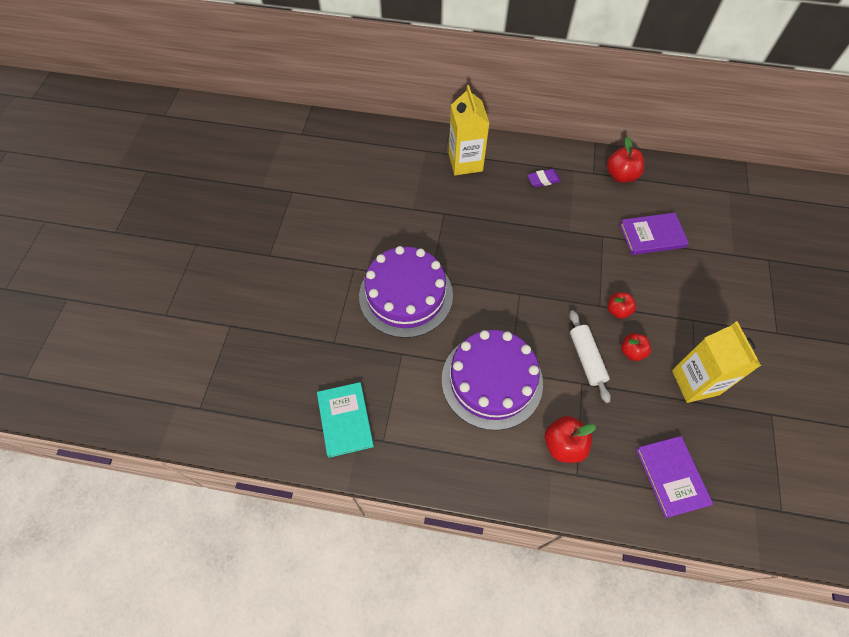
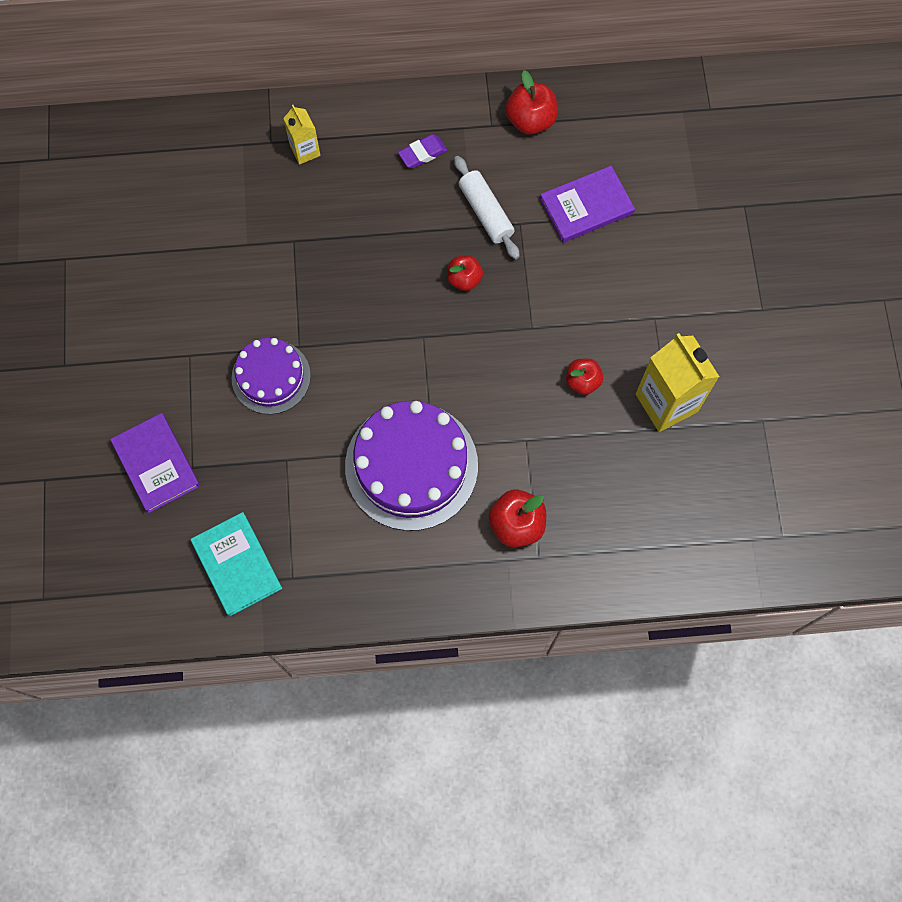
camera: 15 degrees left, 10 degrees up
(406, 295) = (271, 377): purple cake -> purple cake, size x0.61
(465, 162) = (305, 151): yellow carton -> yellow carton, size x0.54
(586, 358) = (526, 406): white rolling pin -> white rolling pin (485, 212)
(618, 310) = (556, 329): red apple -> red apple (464, 279)
(671, 477) = (651, 529): purple book -> purple book (156, 464)

